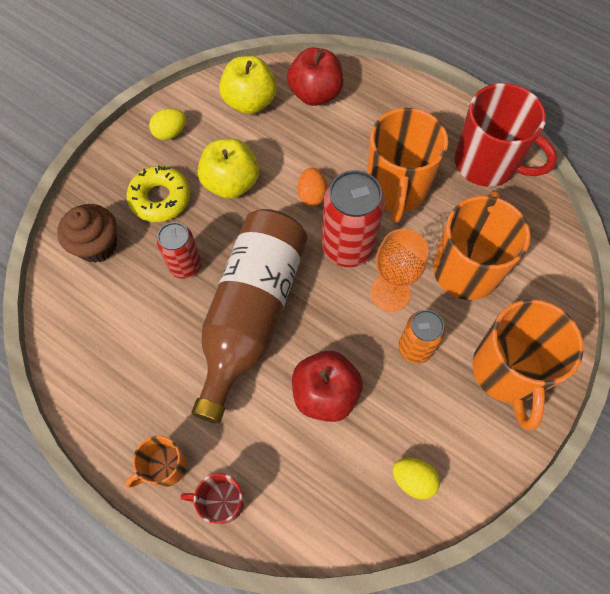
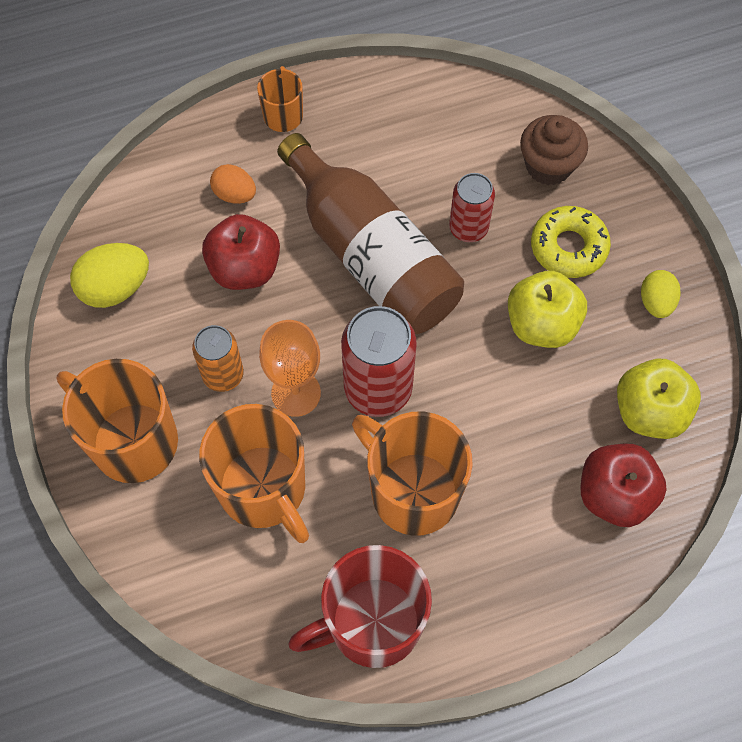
camera: 125 degrees right, 0 degrees up
(222, 501) = (221, 139): red mug -> none
(312, 195) = (468, 395): orange egg -> orange egg (235, 194)
(413, 479) = (115, 288): yellow egg -> yellow egg, size x1.56

